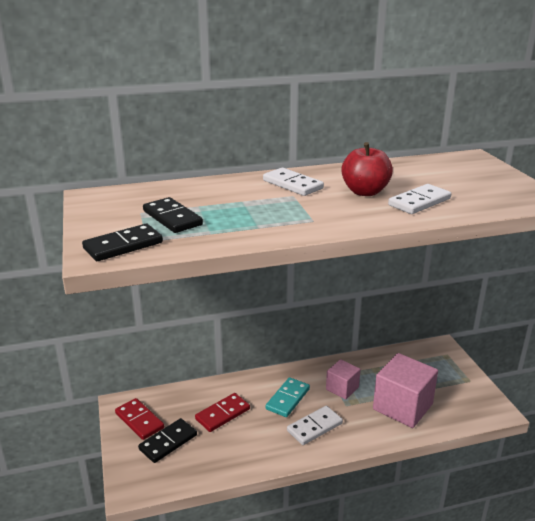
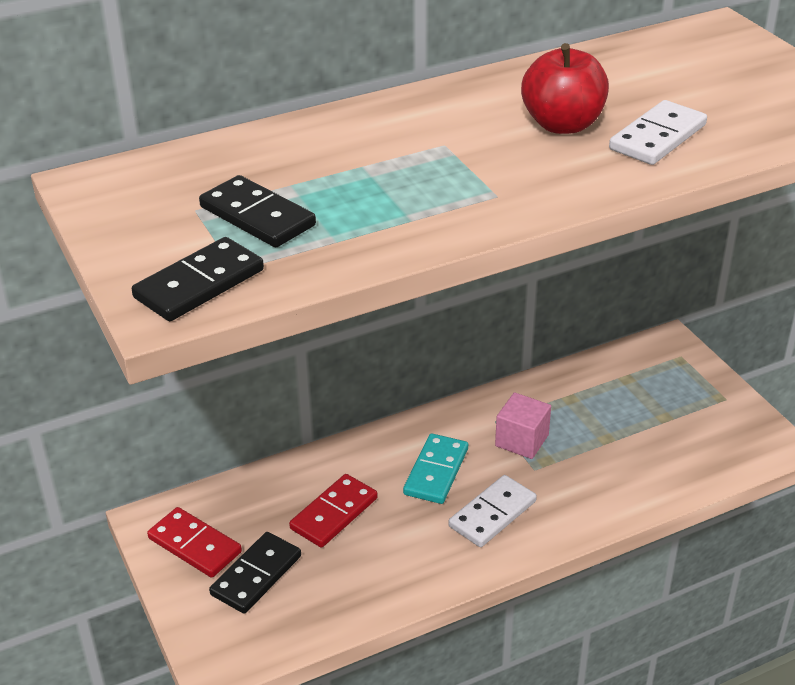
camera: 10 degrees left, 10 degrees up
(292, 184) = (435, 121): white domino -> none
(402, 407) = (626, 459): pink cube -> none

